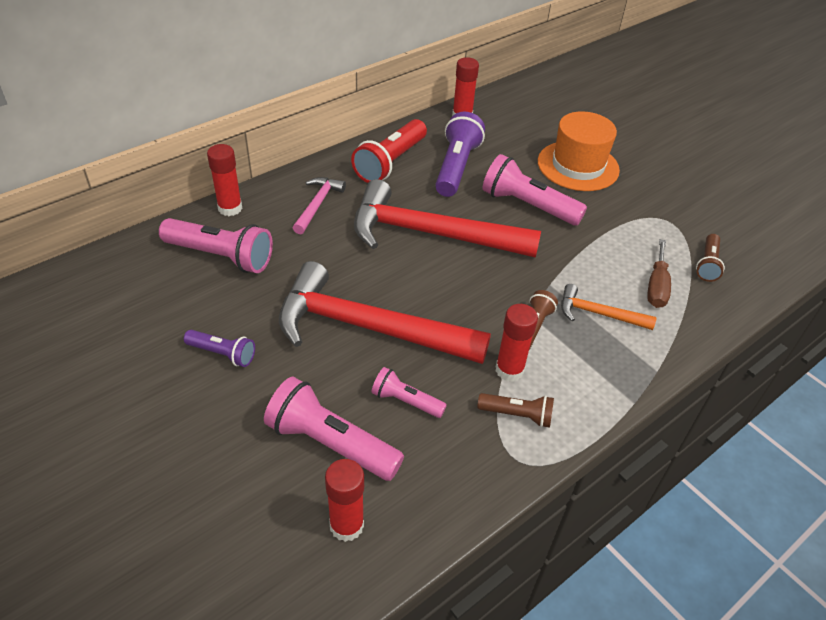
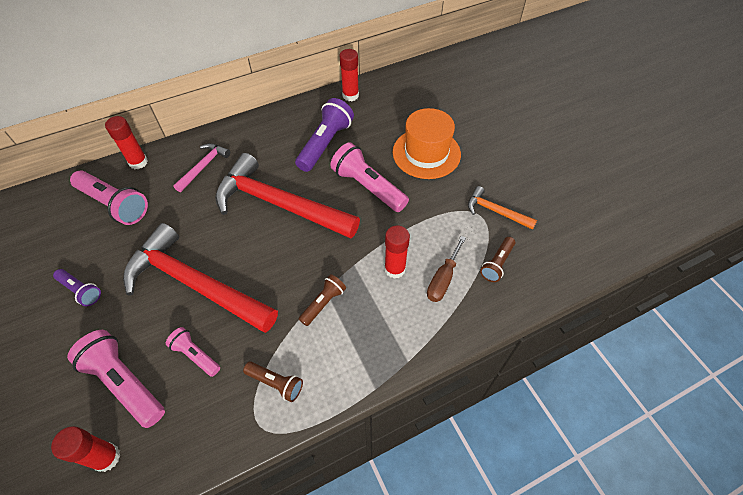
camera: 15 degrees right, 10 degrees up
(390, 163) = (275, 134): red flashlight -> none
(509, 370) = (287, 340): red glue stick -> red glue stick (395, 269)
(598, 313) = (382, 298): orange hammer -> orange hammer (495, 211)

